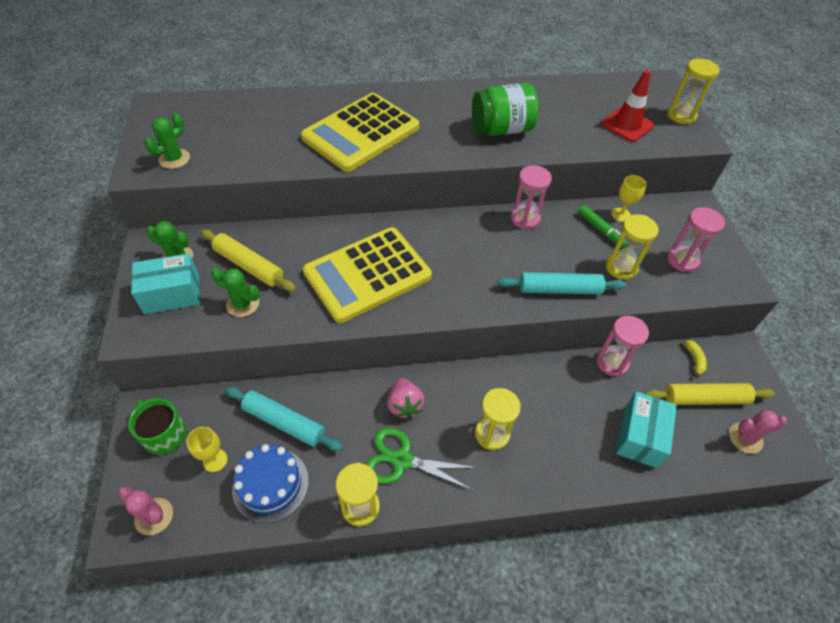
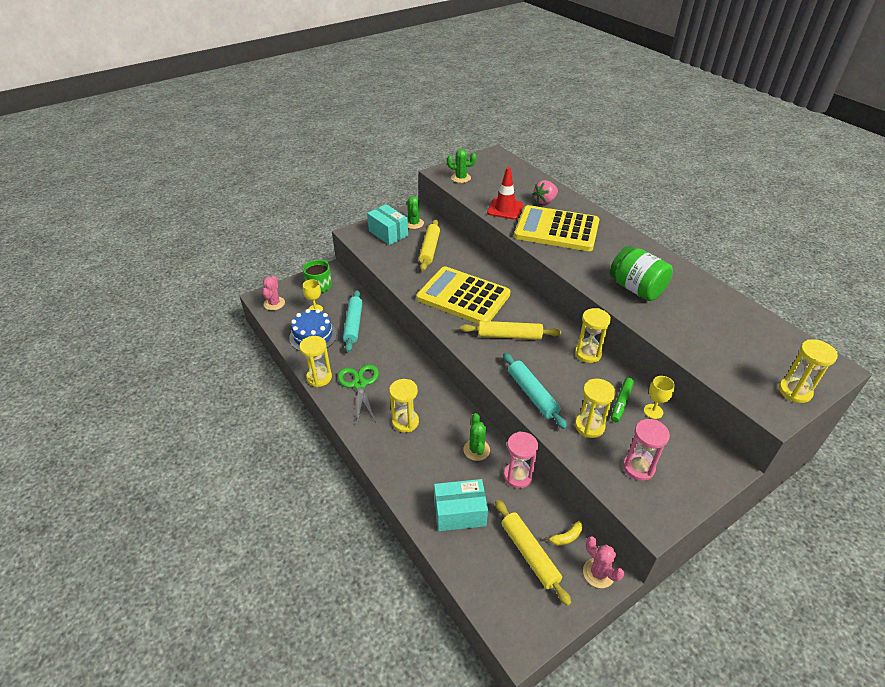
camera: 65 degrees right, 10 degrees down
(242, 304) = (401, 259): green cactus -> green cactus (476, 450)
(404, 405) = (398, 371): pink strawberry -> pink strawberry (545, 201)
(462, 265) = (509, 336): none -> yellow rolling pin
(525, 218) = (588, 354): pink hourglass -> yellow hourglass
(627, 125) = (732, 357): red traffic cone -> red traffic cone (505, 209)
(745, 438) = (509, 595): pink cactus -> pink cactus (598, 573)

